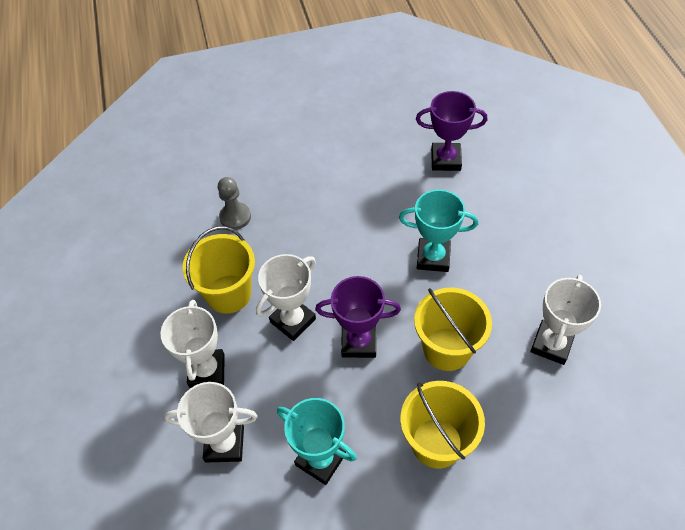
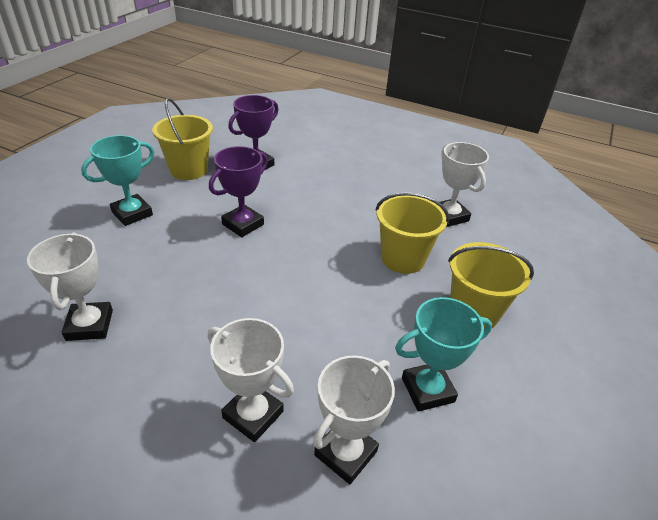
camera: 55 degrees left, 15 degrees down
(228, 294) = (195, 344): yellow bucket -> yellow bucket (189, 170)
(235, 217) = (127, 288): grey pawn -> none
(293, 320) = (278, 320): white trophy -> white trophy (89, 325)
(359, 342) = (345, 296): purple trophy -> purple trophy (243, 224)
(433, 258) = (323, 217): turquoise trophy -> turquoise trophy (132, 213)

